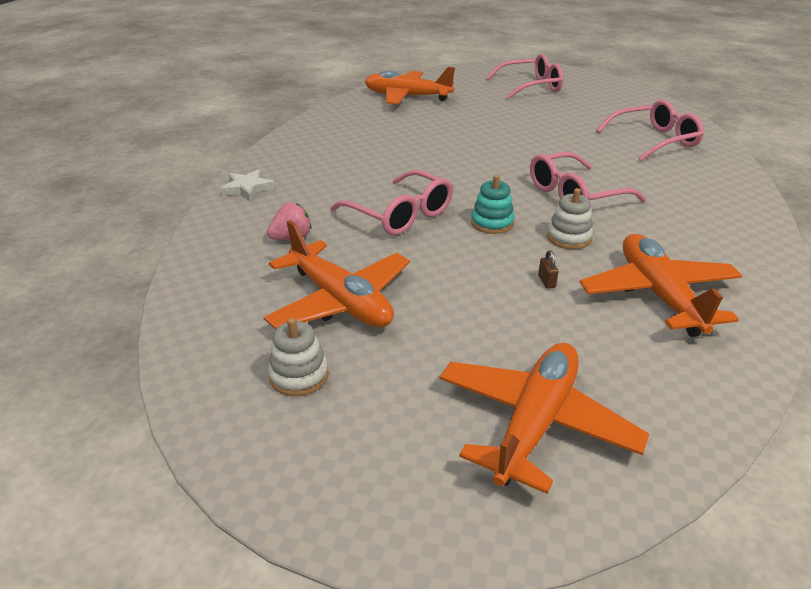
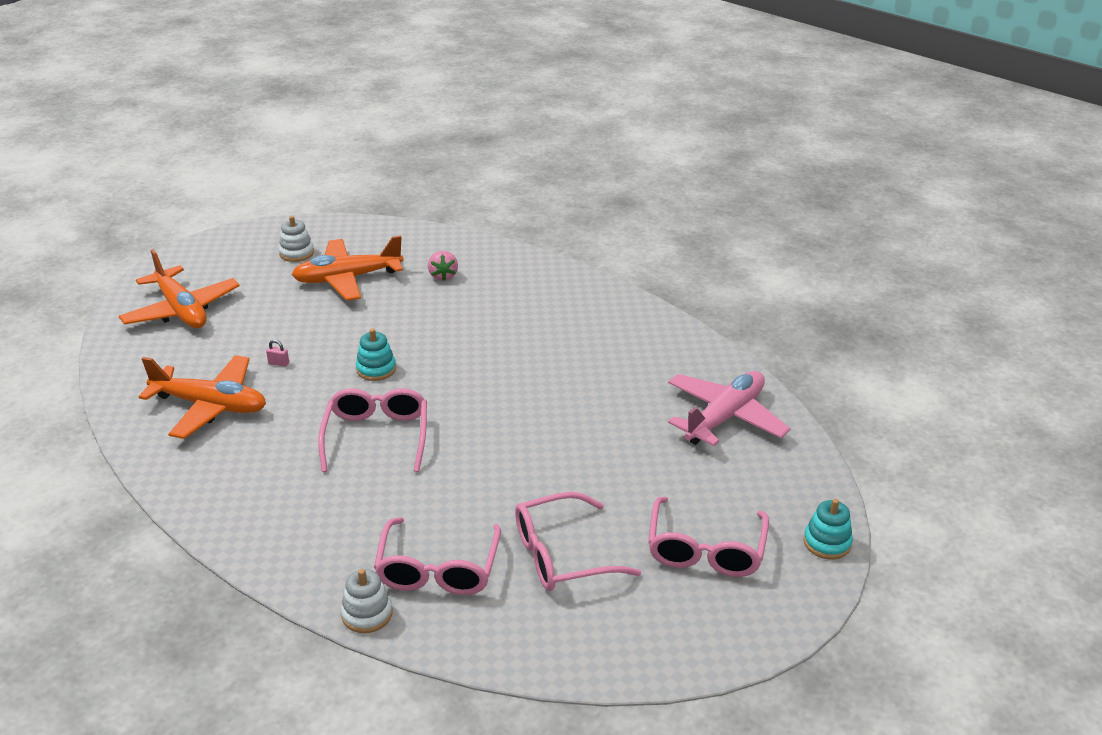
camera: 115 degrees right, 0 degrees up
(247, 188) = (543, 271): white star -> none
(400, 215) = (432, 329): pink glasses -> pink glasses (561, 555)
(407, 97) = (724, 417): orange plane -> pink plane
(487, 67) = (827, 543): none -> turquoise stacking toy
(546, 281) = (278, 363): brown padlock -> pink padlock
(568, 238) = (317, 399): white stacking toy -> white stacking toy (367, 614)

